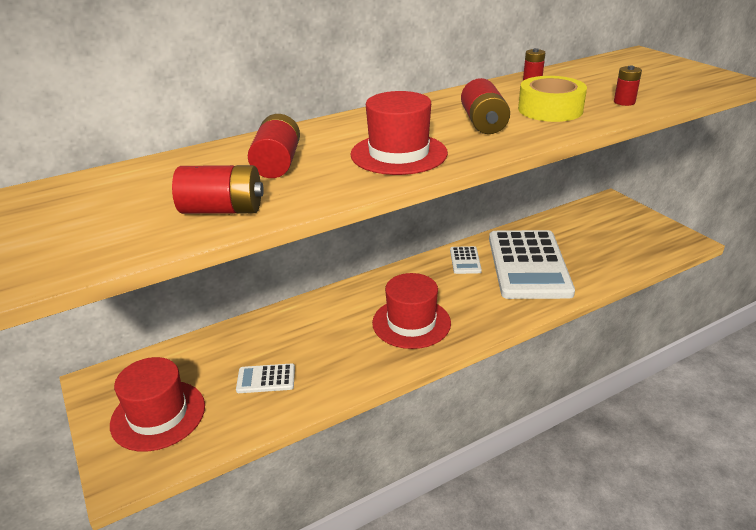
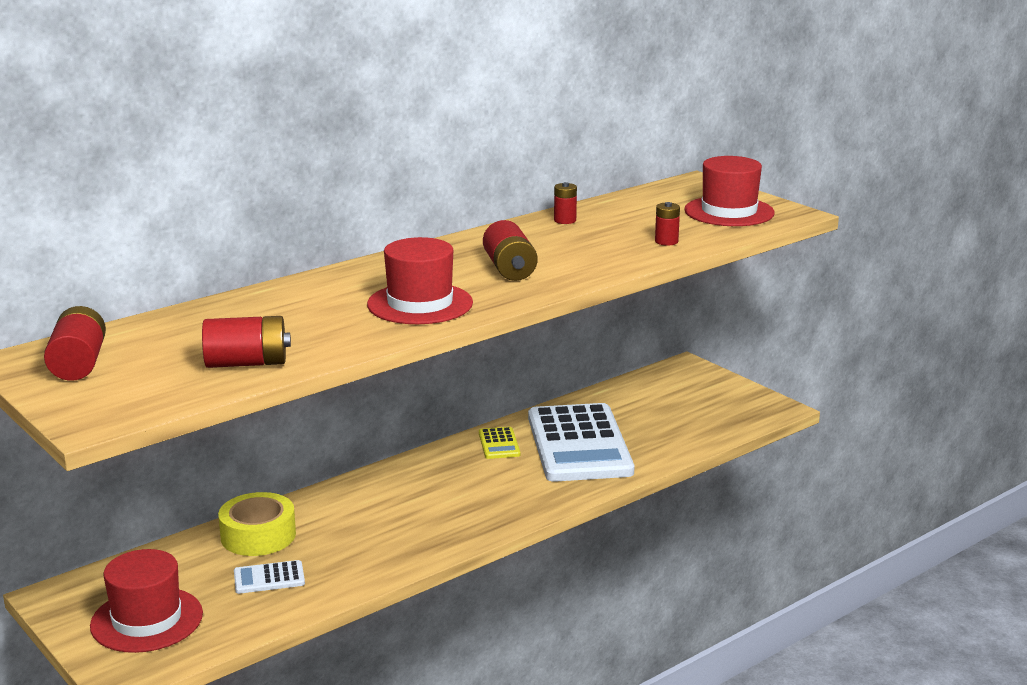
camera: 10 degrees left, 10 degrees down
(277, 163) = (288, 318): red battery -> red battery (78, 364)
(411, 323) = (437, 513): red hat -> red hat (729, 212)
(465, 260) = (499, 444): white calculator -> yellow calculator
(550, 110) = (584, 252): yellow tape -> yellow tape (258, 535)

